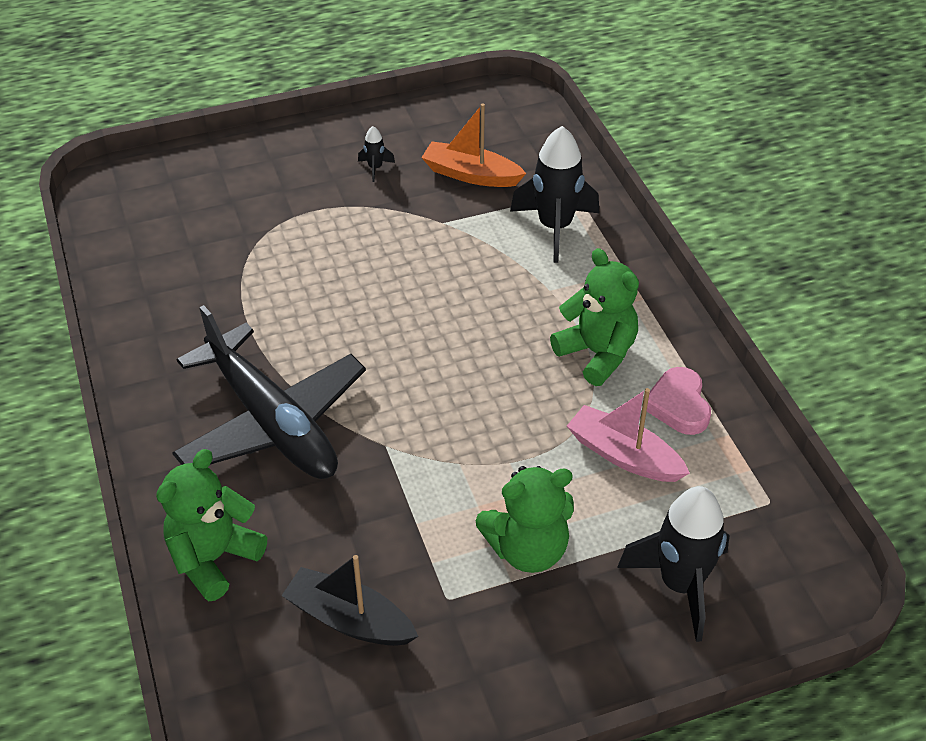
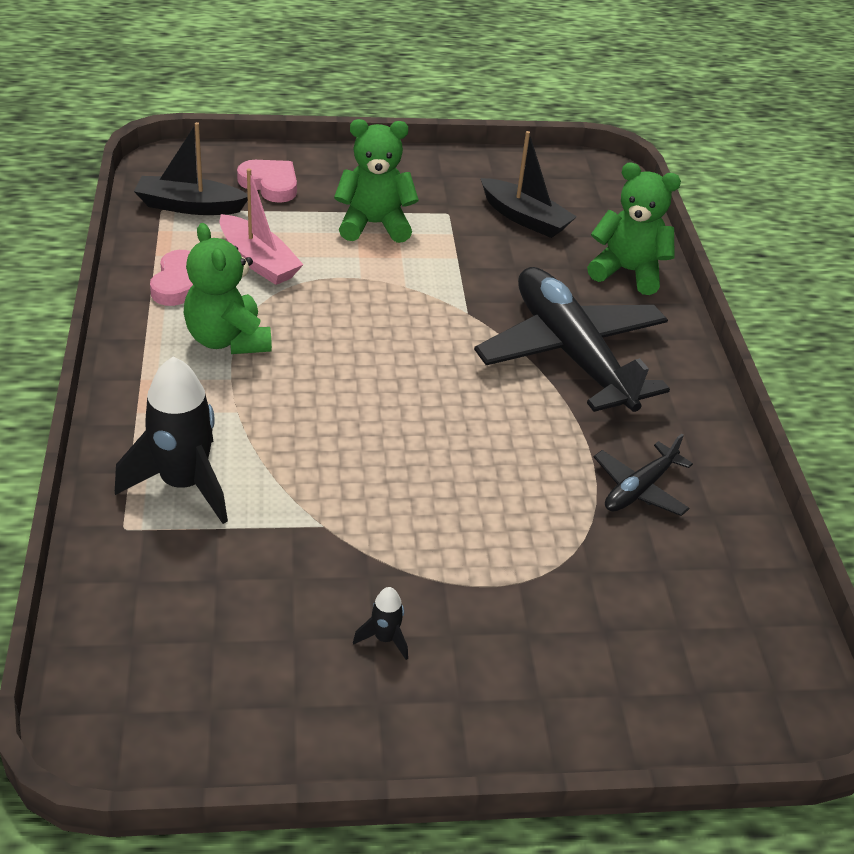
camera: 170 degrees left, 5 degrees down
(205, 301) = (639, 489): none -> black plane
(213, 558) = (627, 272): green teddy bear -> green teddy bear turned 120 degrees counterclockwise
(471, 175) = (251, 592): orange boat -> none
(680, 584) = (270, 184): black rocket -> pink heart
(745, 516) = (189, 206): none -> black boat

